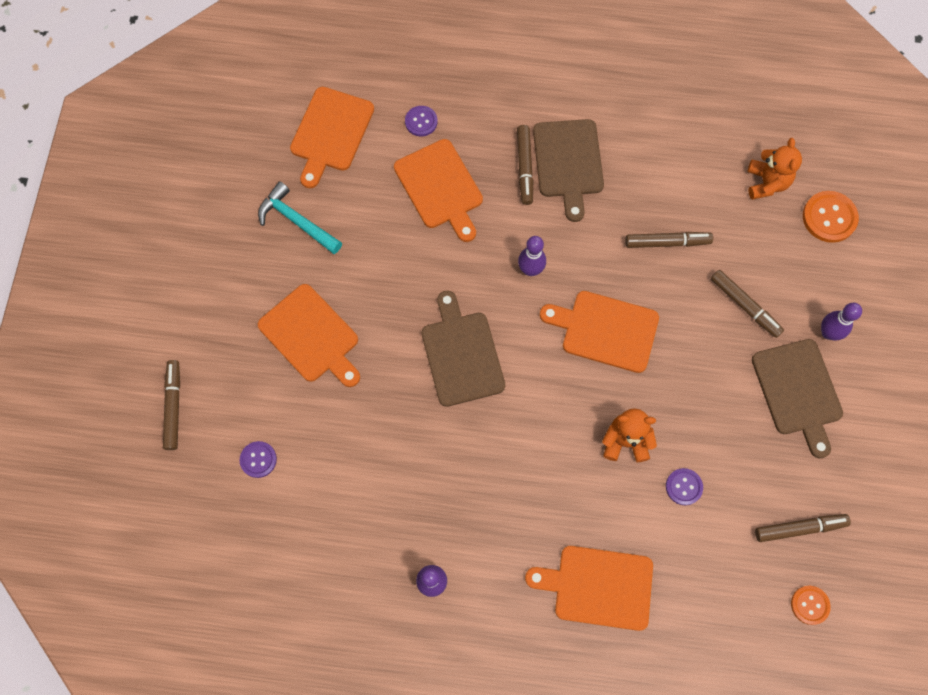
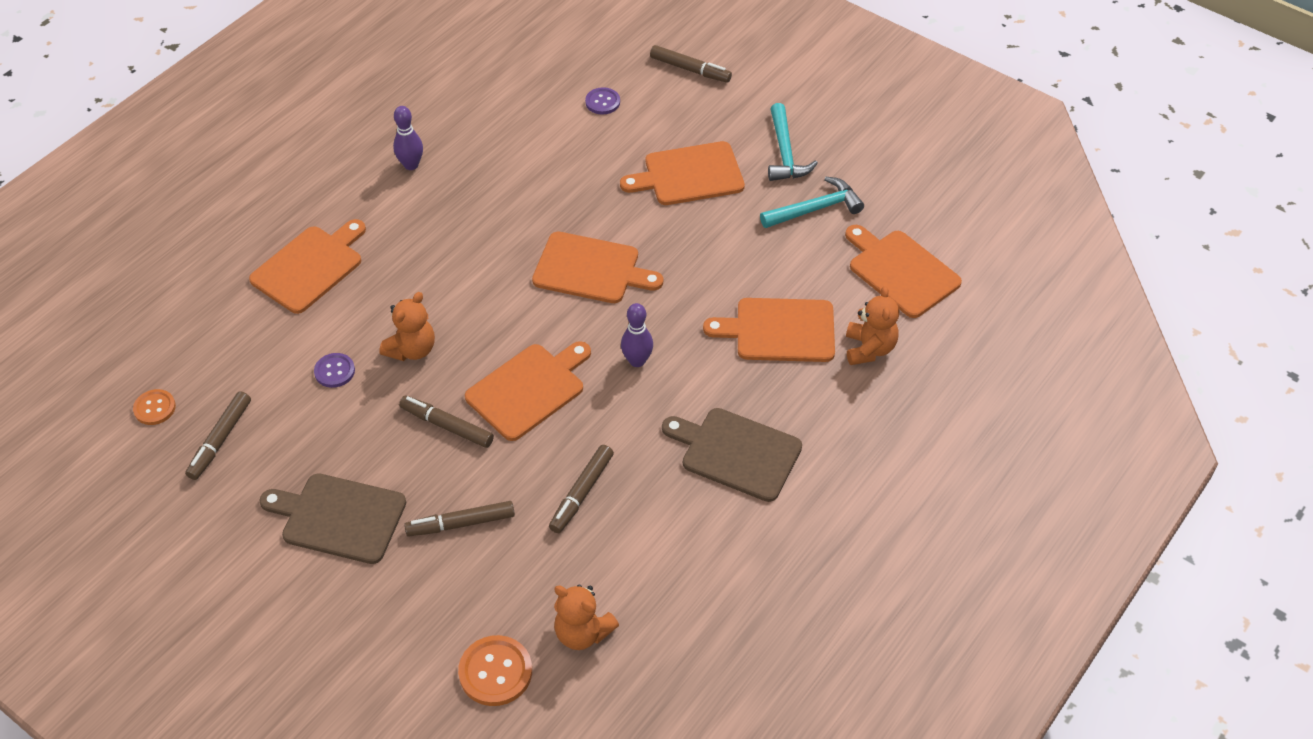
camera: 120 degrees right, 20 degrees down
(242, 274) = (785, 153): none -> turquoise hammer
(421, 122) = (869, 349): purple button -> orange teddy bear
(461, 354) = (591, 269): brown cutting board -> orange cutting board
(525, 167) = (756, 411): brown marker -> brown marker (447, 426)
(828, 333) = (372, 584): purple bowling pin -> none

